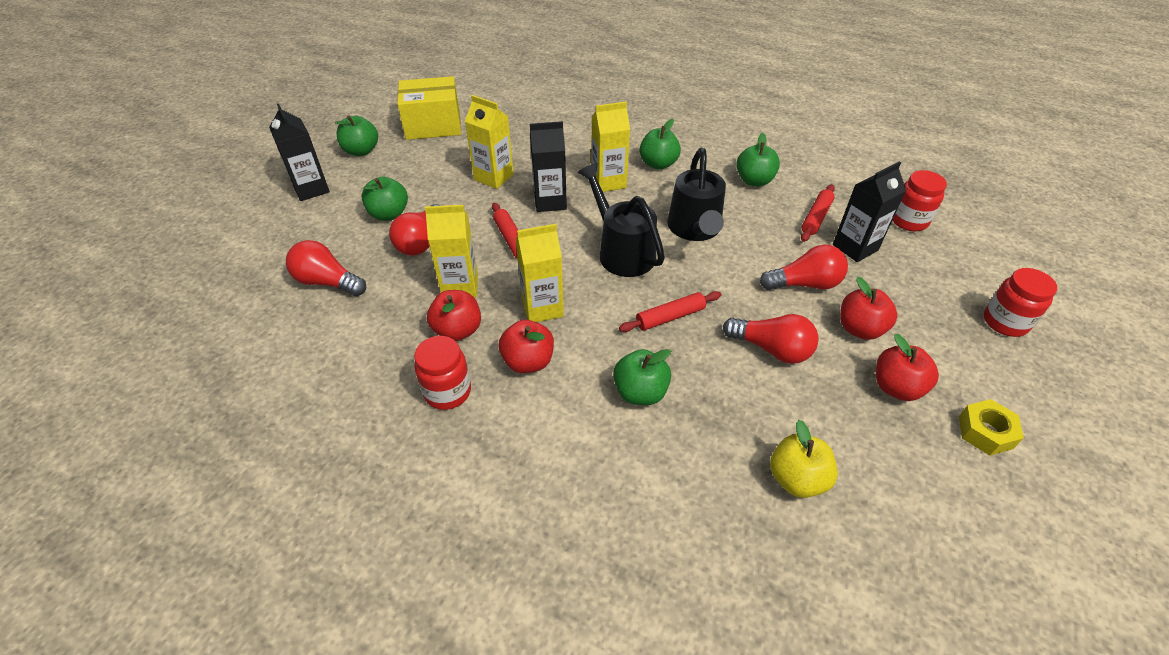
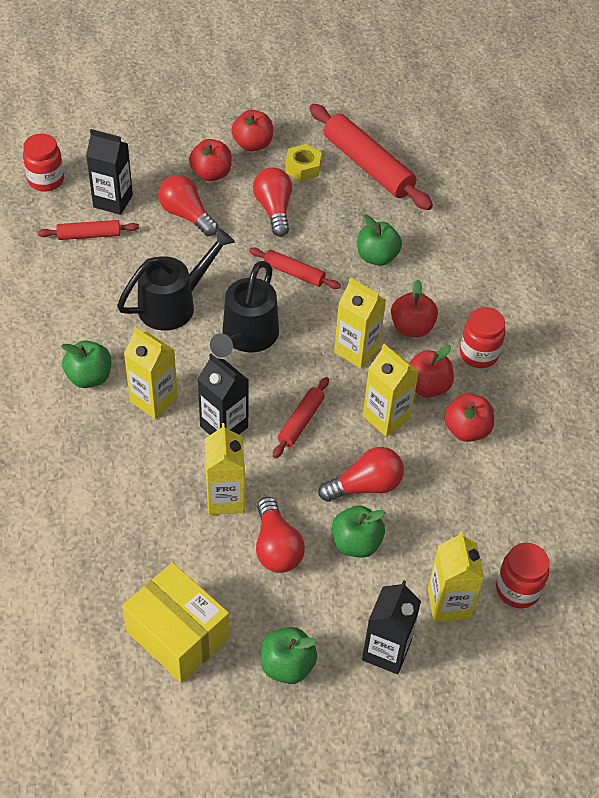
camera: 130 degrees left, 5 degrees up
(294, 231) = (449, 604): none -> yellow carton
(327, 282) = (472, 514): red light bulb -> red light bulb (276, 547)
(390, 327) = (466, 430): none -> red apple
(754, 181) = (61, 294): green apple -> none
(796, 479) = (368, 166): yellow apple -> red rolling pin
(985, 432) = (254, 102): yellow nut -> yellow nut (303, 167)
(1005, 322) = (138, 109): red jar -> red jar (518, 589)

